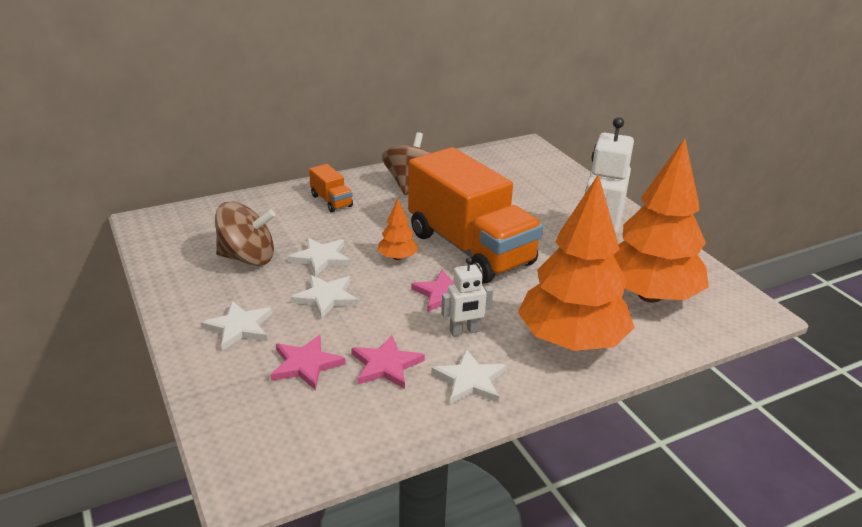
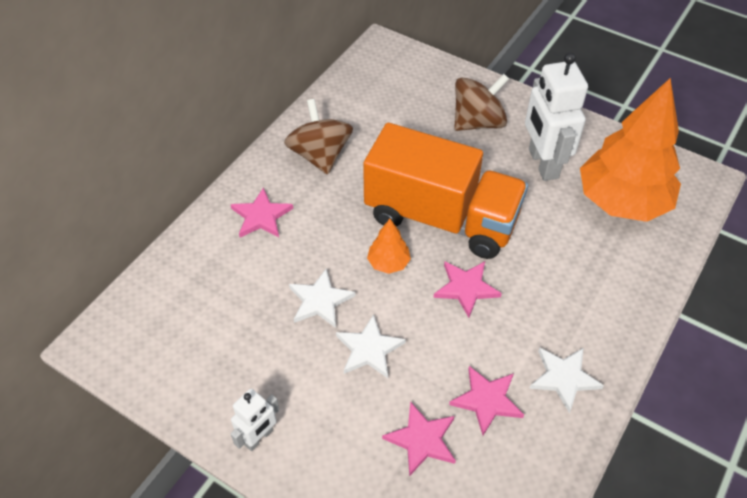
camera: 30 degrees left, 20 degrees up
(239, 327) = (325, 431): white star -> none
(247, 258) = (250, 338): brown spinning top -> brown spinning top (478, 122)
(331, 201) = (261, 216): orange truck -> pink star
(464, 331) = (516, 324): white robot -> white robot (259, 437)
(571, 341) = (603, 288): orange tree -> none

